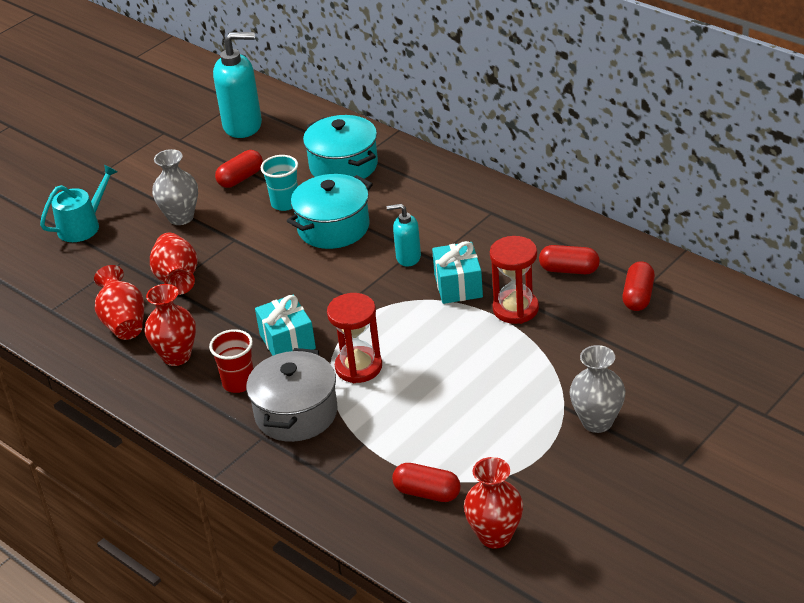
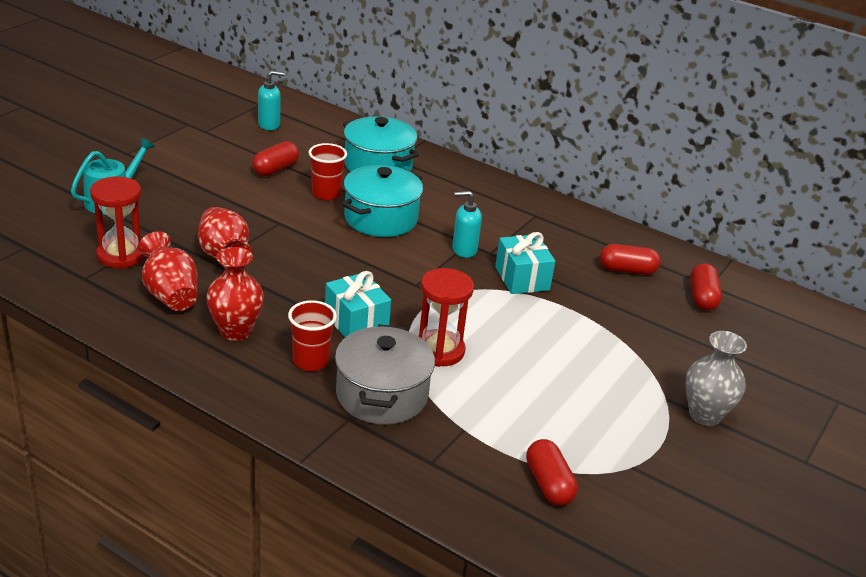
camera: 15 degrees left, 5 degrees down
(181, 217) = (218, 199): grey vase -> none
(243, 126) = (269, 125): turquoise soap dispenser -> turquoise soap dispenser, size x0.55
(285, 203) = (326, 194): turquoise cup -> red cup
(427, 493) = (548, 484): red capsule -> red capsule turned 60 degrees clockwise
(495, 536) = (637, 533): red vase -> none
(515, 309) = (586, 303): red hourglass -> red hourglass (121, 255)

